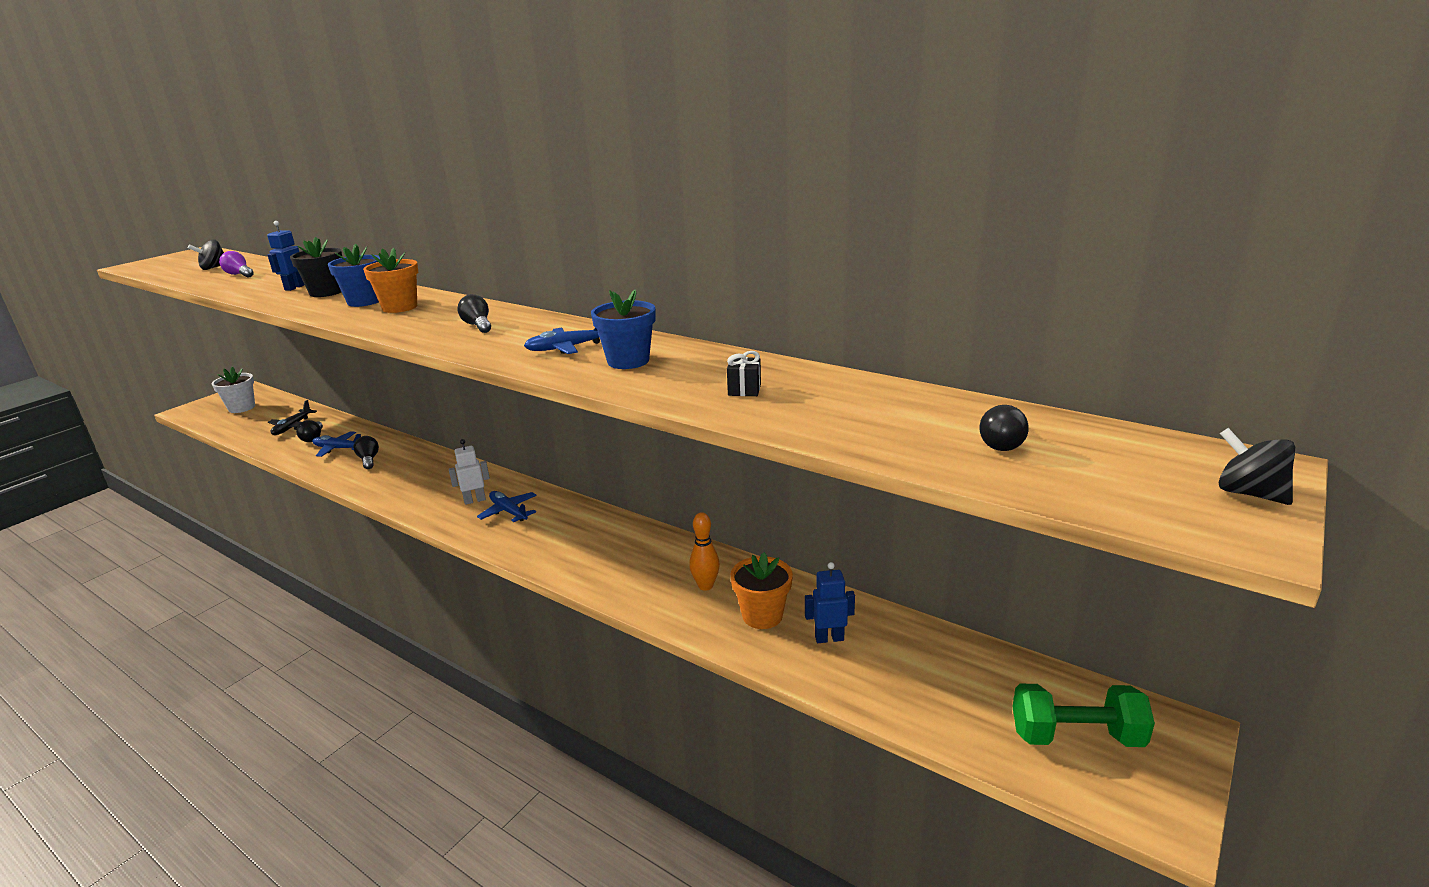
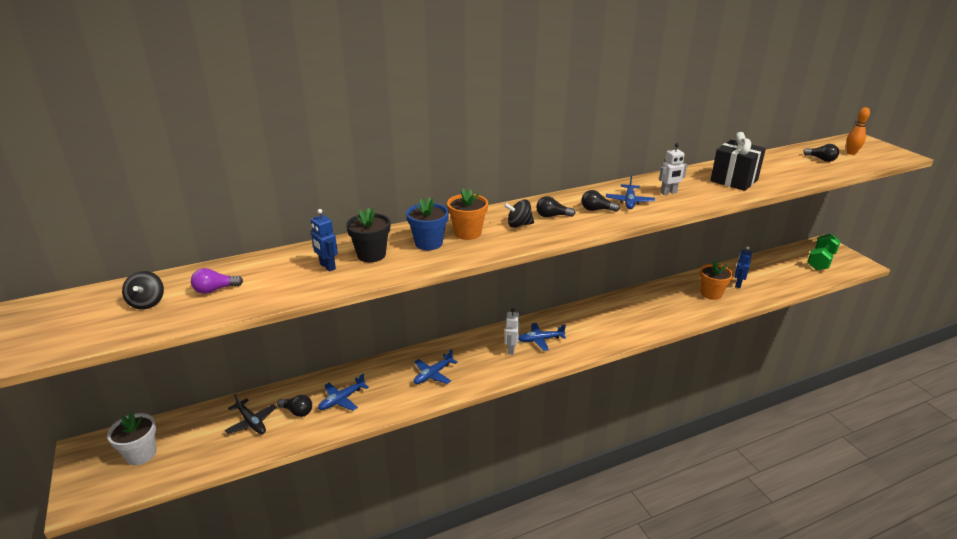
camera: 60 degrees left, 5 degrees up
(369, 460) = (386, 386): black light bulb -> black light bulb (596, 210)
(401, 474) = (433, 374): none -> blue plane
(628, 361) = (668, 193): blue flower pot -> white robot
(705, 586) = (676, 300): orange bowling pin -> orange bowling pin (851, 153)
(744, 390) = (734, 180): black gift -> black gift, size x2.37
(1249, 493) = (877, 146): black spinning top -> black spinning top (519, 225)

